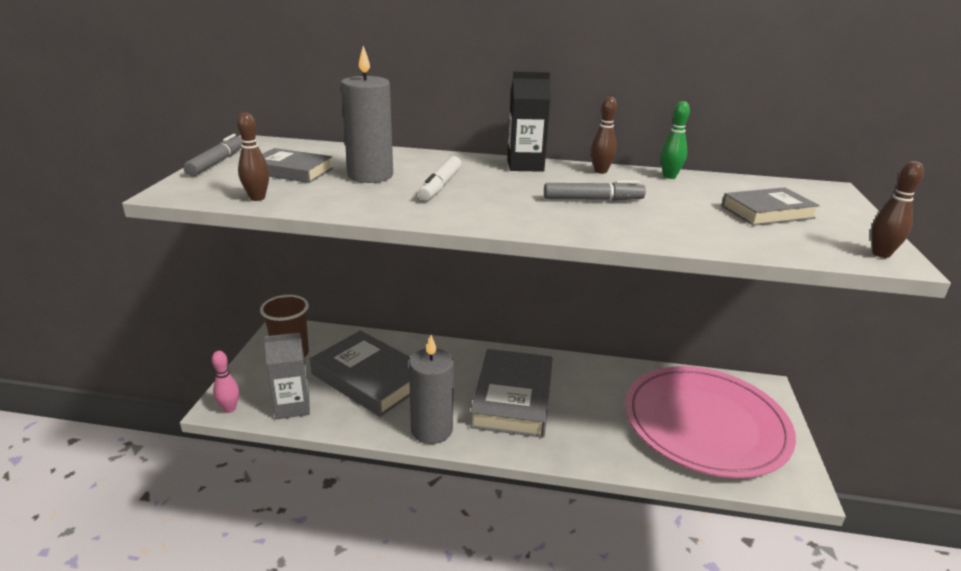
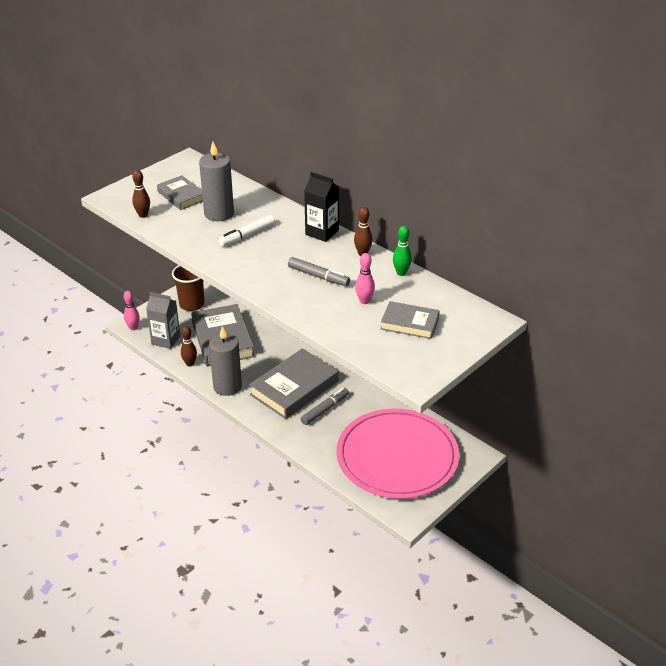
camera: 35 degrees right, 10 degrees up
(217, 162) = (150, 175): grey marker -> grey marker (325, 410)
(684, 207) = (364, 301): none -> pink bowling pin
(881, 254) = (417, 375): brown bowling pin -> brown bowling pin (190, 364)

